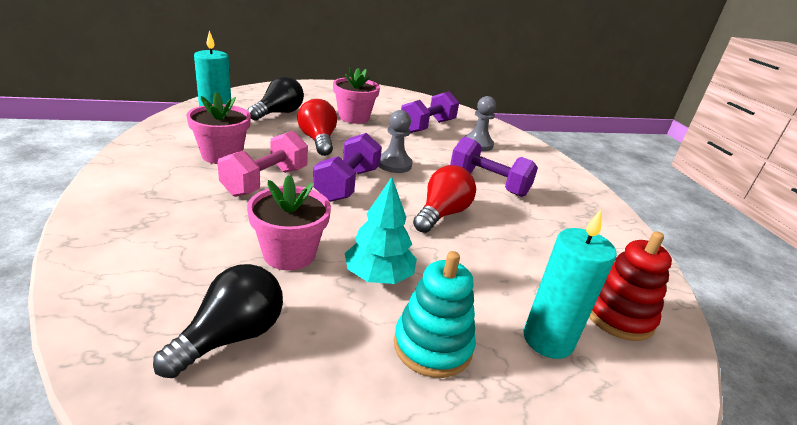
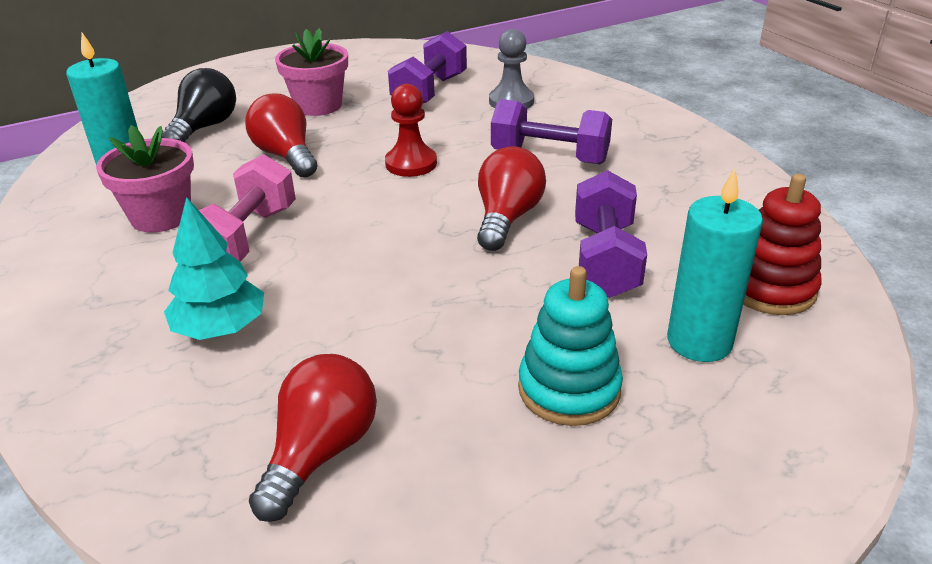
camera: 10 degrees left, 5 degrees up
(231, 337) = (320, 452): black light bulb -> red light bulb
(289, 254) = (335, 329): pink flower pot -> none
(347, 184) = (361, 211): purple dumbbell -> purple dumbbell (605, 260)
(378, 276) = (464, 324): turquoise tree -> turquoise tree (221, 329)
(394, 164) = (411, 163): grey pawn -> red pawn

